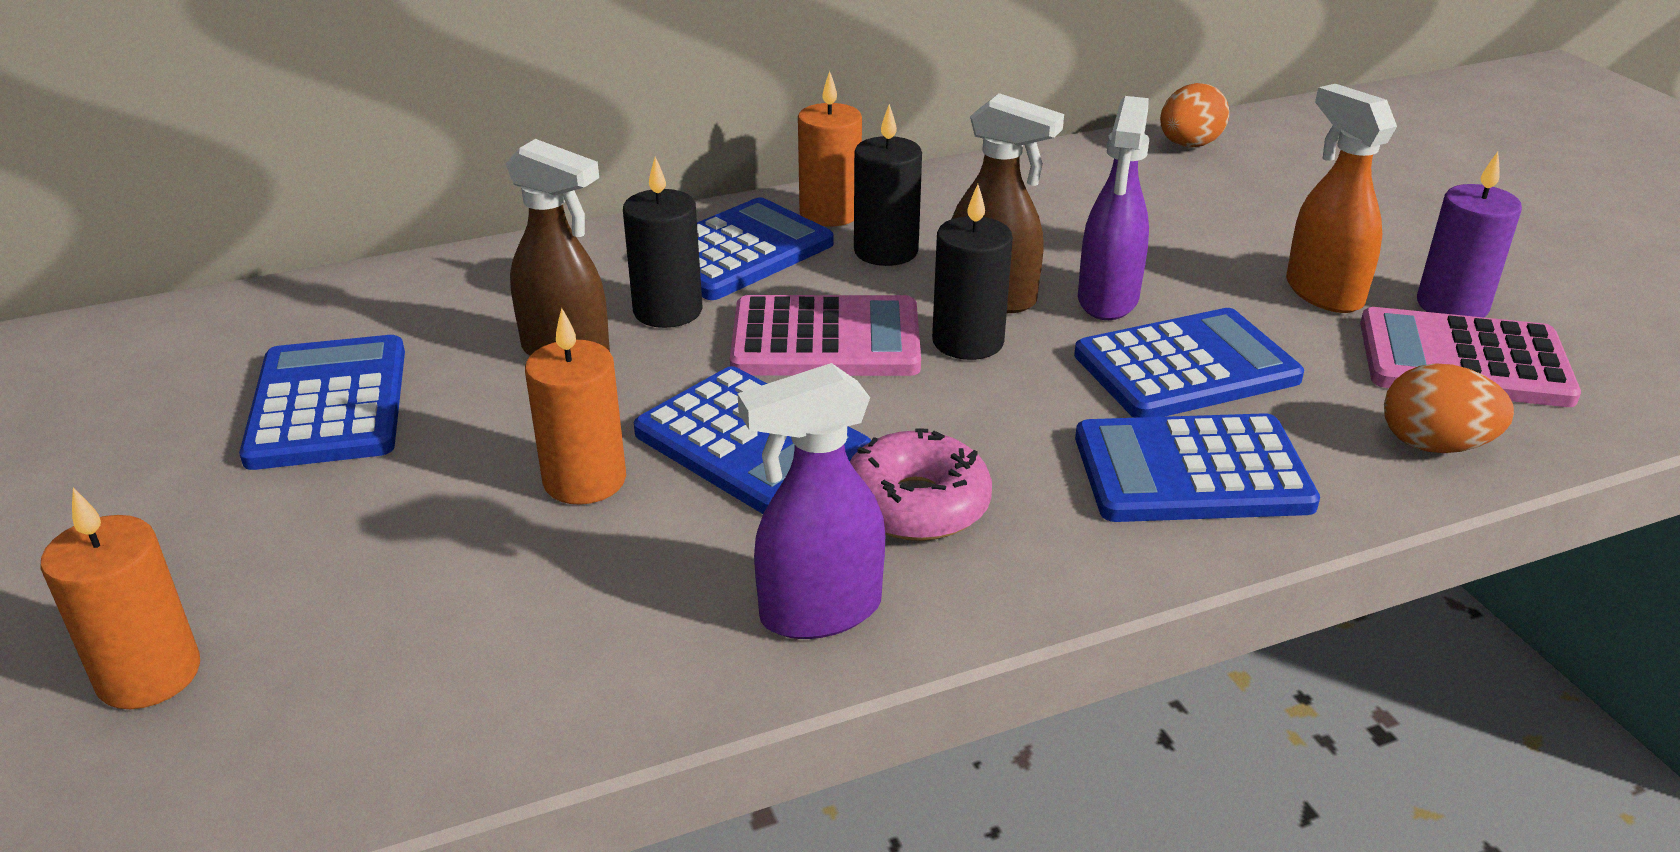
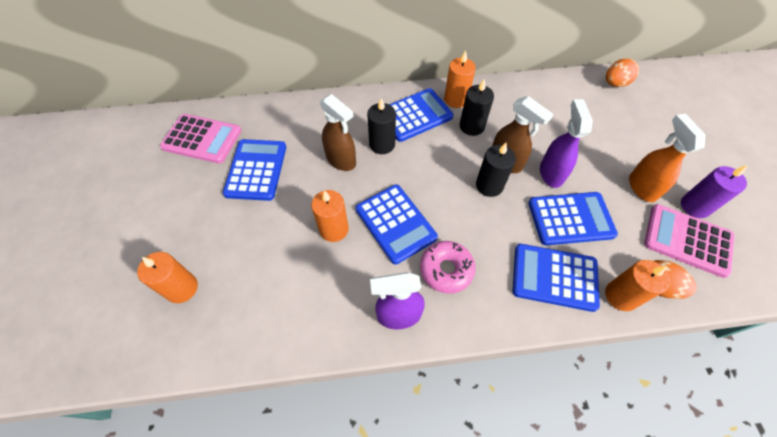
camera: 15 degrees right, 25 degrees up
(826, 339) = (436, 173): pink calculator -> pink calculator (202, 139)
(1107, 300) = (551, 173): purple spray bottle -> purple spray bottle turned 150 degrees clockwise
(1362, 476) = (620, 296): none -> orange candle

